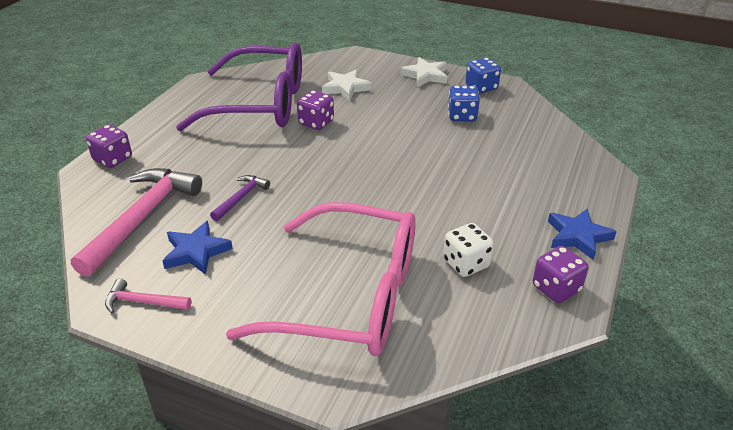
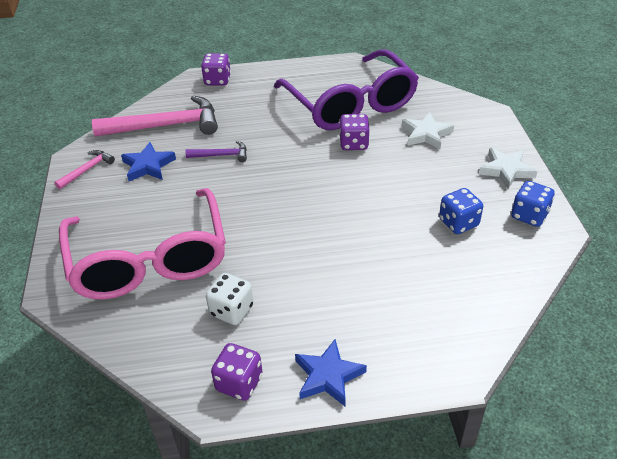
camera: 60 degrees right, 5 degrees up
(143, 302) = (87, 170): pink hammer -> pink hammer turned 60 degrees clockwise

